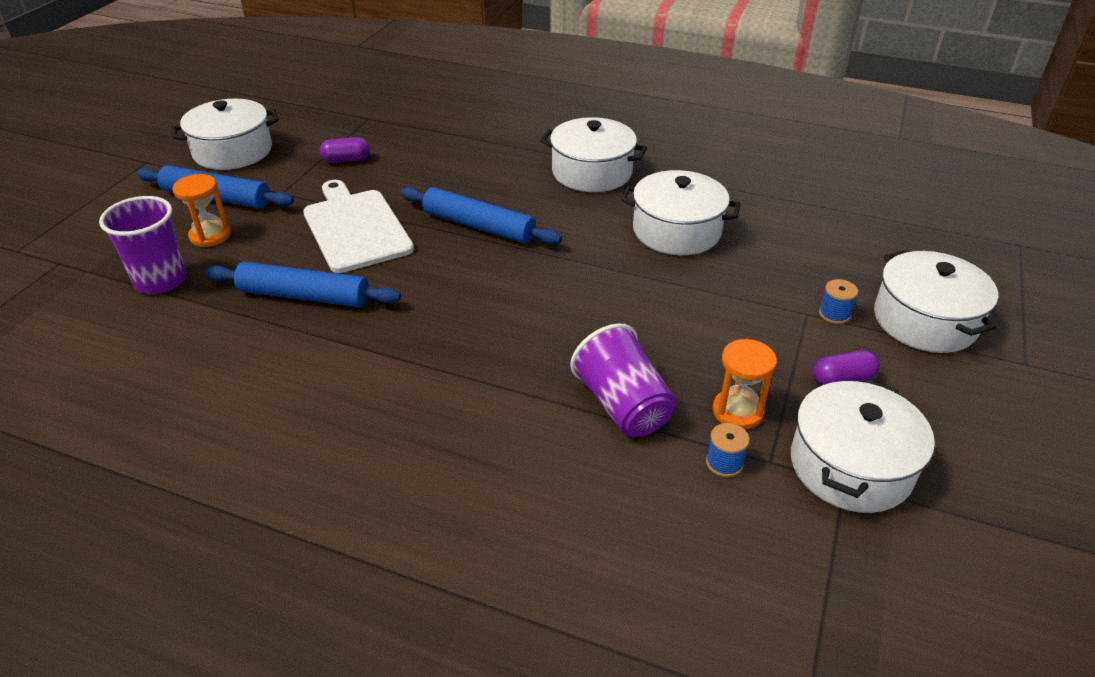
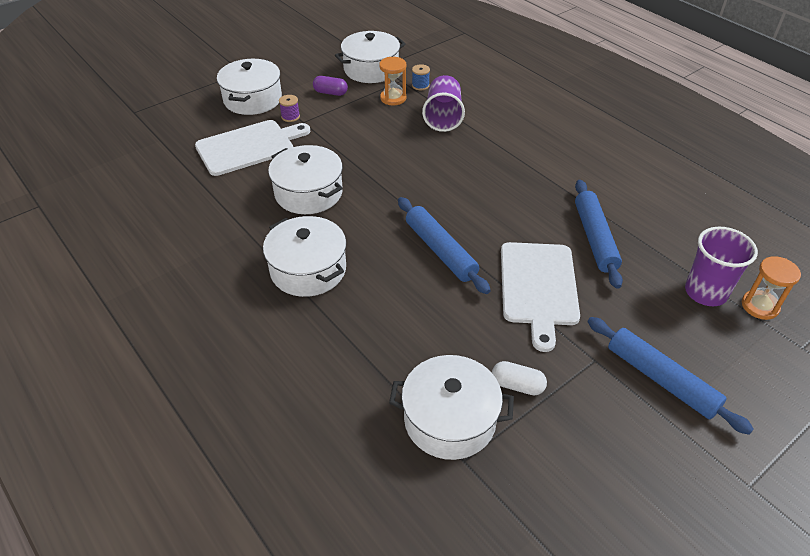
camera: 150 degrees left, 5 degrees up
(210, 236) = (666, 327): orange hourglass -> orange hourglass (760, 306)
(233, 151) = (642, 461): white pot -> white pot (449, 420)
(304, 296) = (595, 238): blue rolling pin -> blue rolling pin turned 45 degrees clockwise
(346, 160) = (517, 385): purple capsule -> white capsule
(817, 255) = (248, 147): none -> white cutting board
(834, 314) = (290, 117): blue spool -> purple spool

